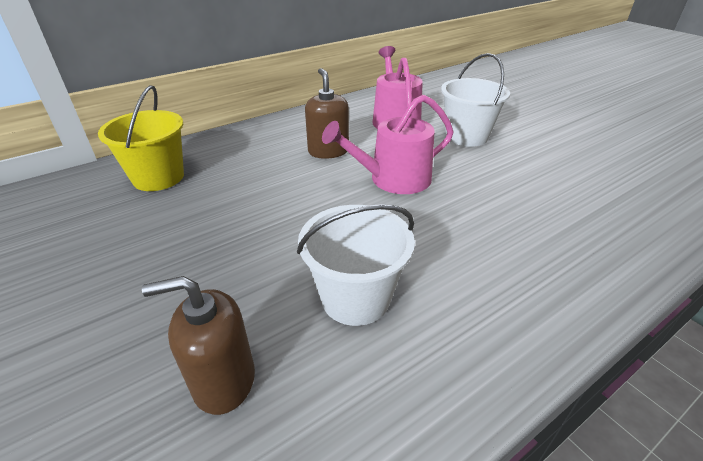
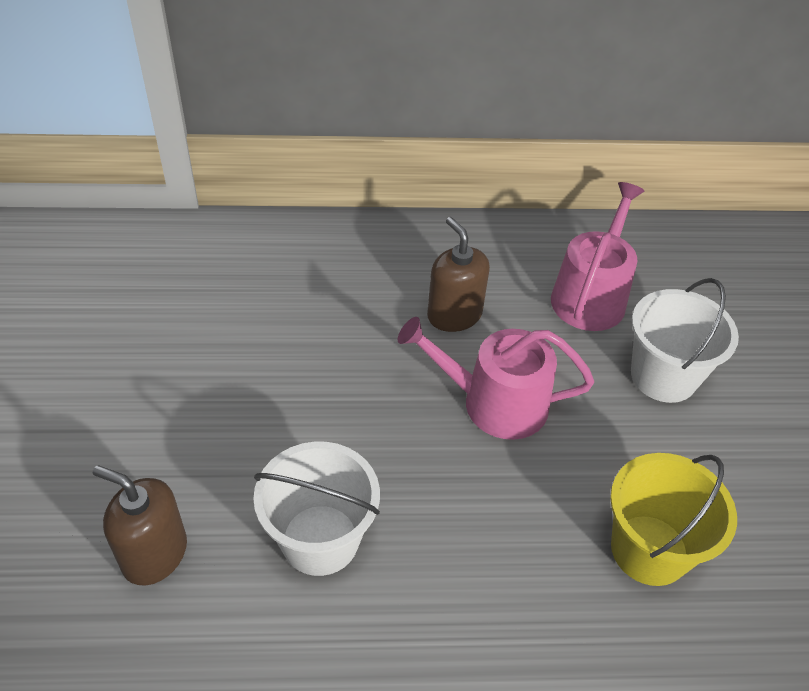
camera: 30 degrees right, 10 degrees up
(158, 177) = (242, 268): yellow bucket -> yellow bucket (649, 550)
(328, 151) = (454, 315): brown soap dispenser -> brown soap dispenser turned 45 degrees counterclockwise

